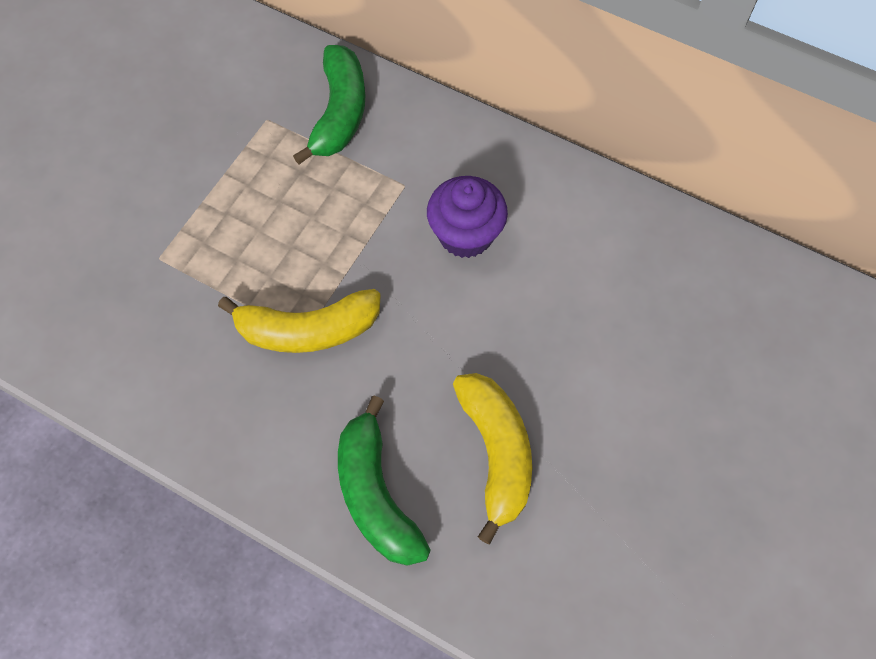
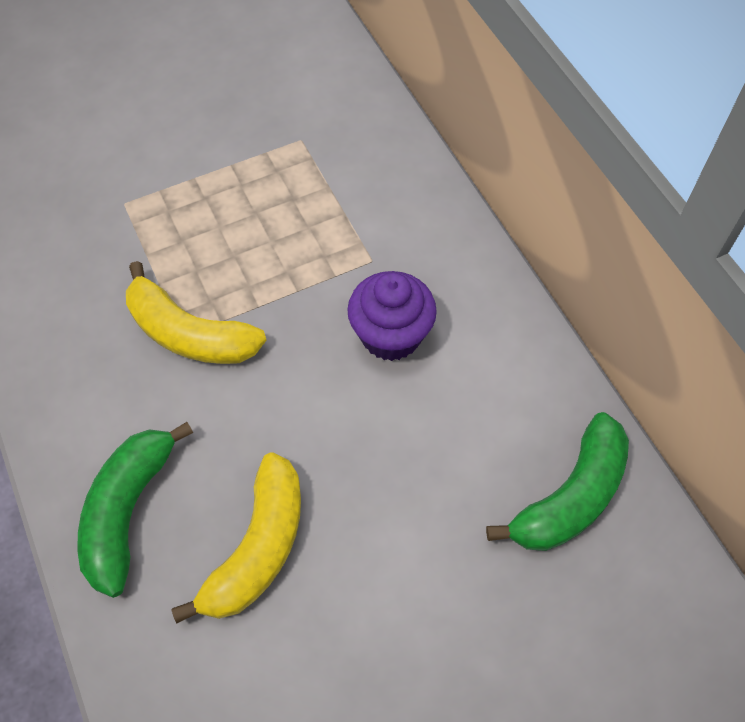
camera: 35 degrees right, 5 degrees down
(339, 113) = (366, 167): green banana -> green banana (570, 496)

